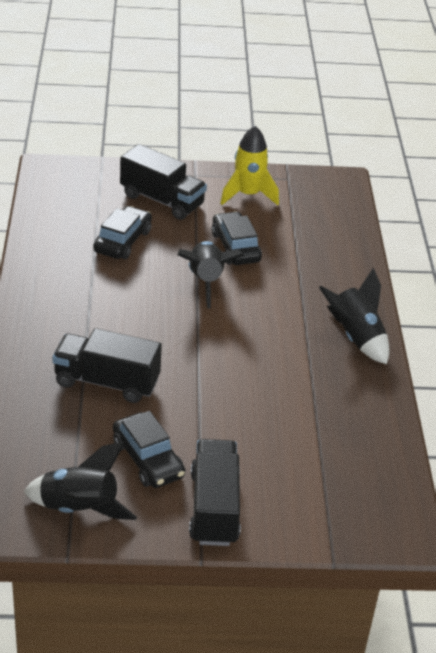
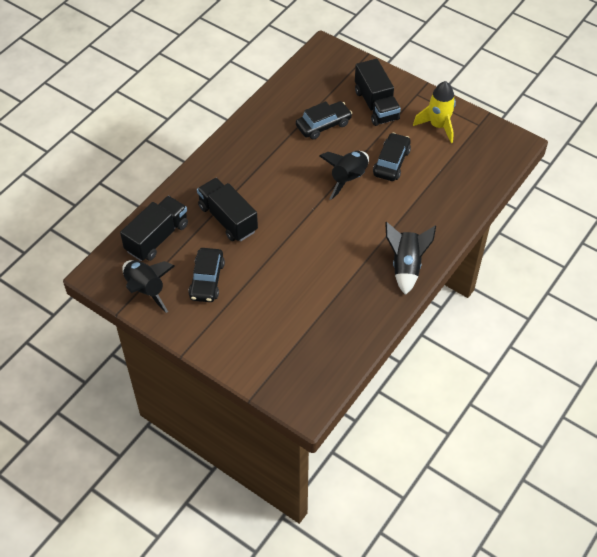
camera: 40 degrees right, 15 degrees up
(214, 508) = (215, 329): black truck -> black truck (157, 238)

